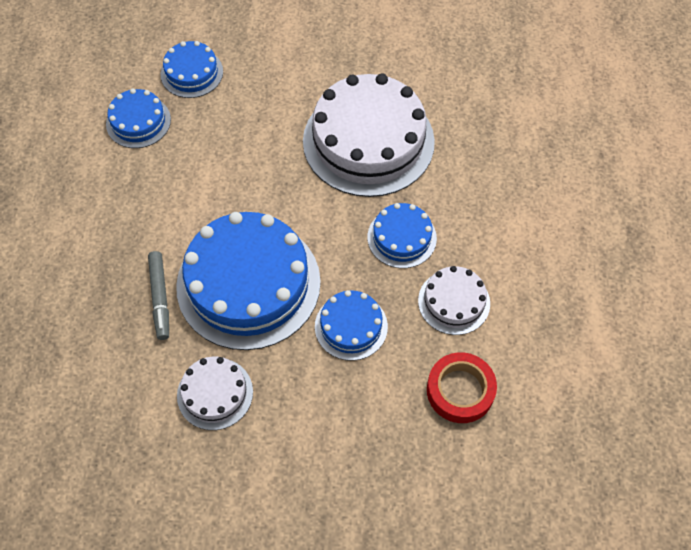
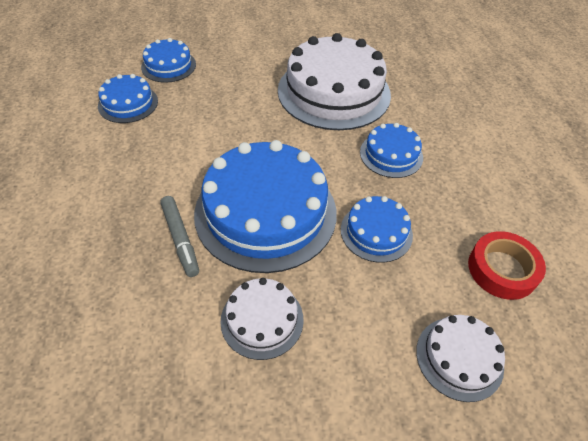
camera: 15 degrees left, 10 degrees down
(454, 302) = (459, 196): white cake -> white cake (459, 358)

